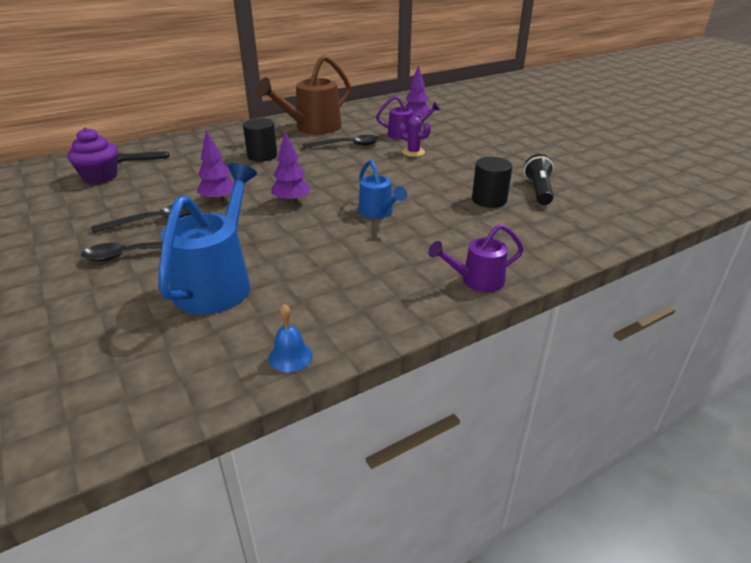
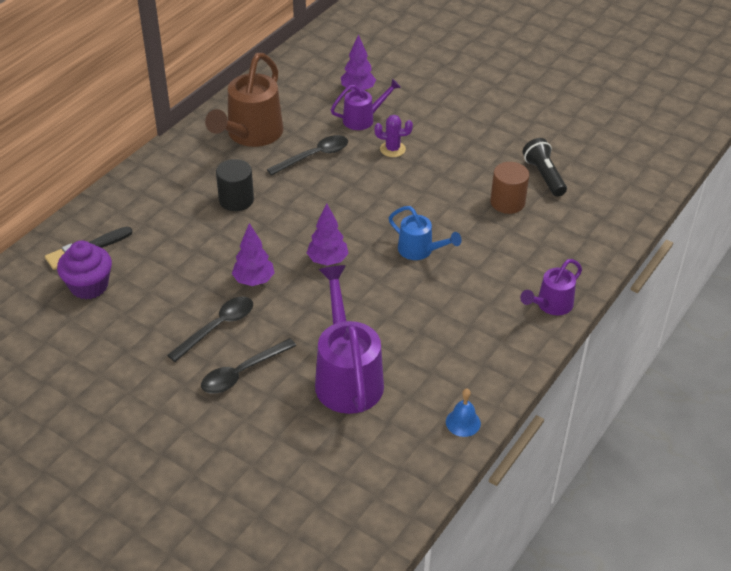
camera: 25 degrees left, 10 degrees up
(218, 282) = (347, 376): blue watering can -> purple watering can
(489, 200) = (507, 202): black cylinder -> brown cylinder

